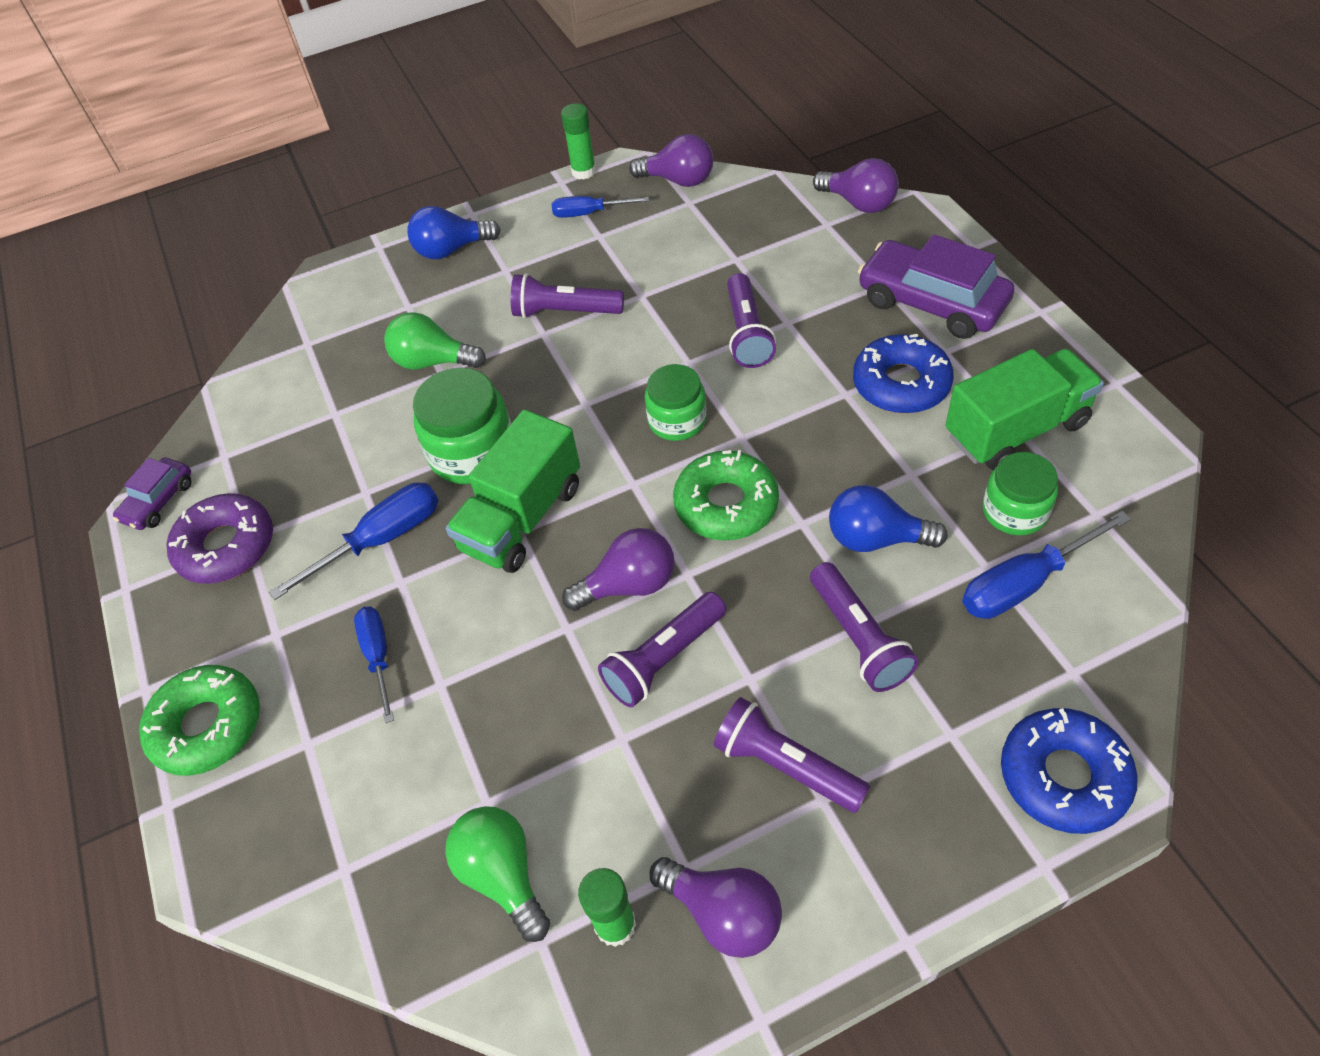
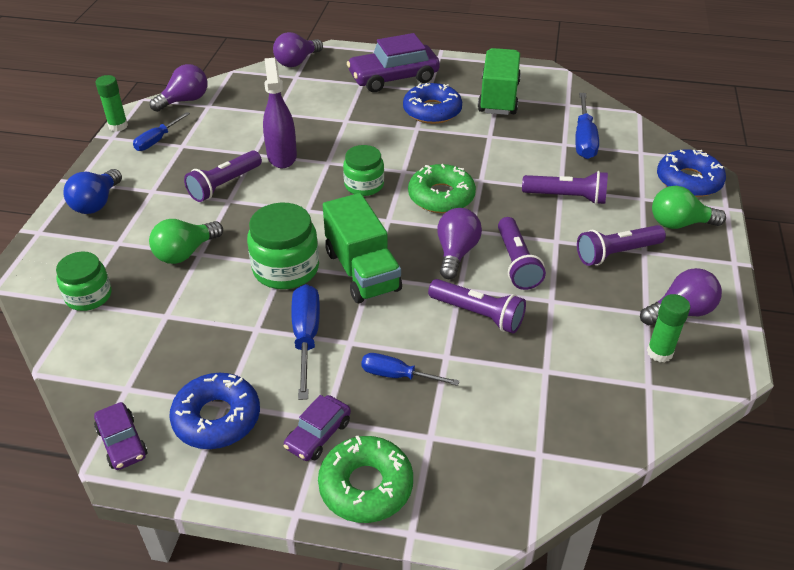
camera: 60 degrees left, 10 degrees down
(226, 546) = (217, 418): purple donut -> blue donut
(252, 641) = (318, 434): none -> purple car
(503, 875) = (597, 383): green light bulb -> green light bulb (679, 223)
(659, 319) = (282, 156): none -> purple spray bottle
(747, 333) = (335, 135): purple flashlight -> purple flashlight (478, 314)
(859, 203) = (297, 62): purple light bulb -> purple light bulb turned 150 degrees clockwise
(876, 538) = (515, 164): blue light bulb -> none
(1014, 511) = (543, 122): green jar -> green jar (89, 296)

